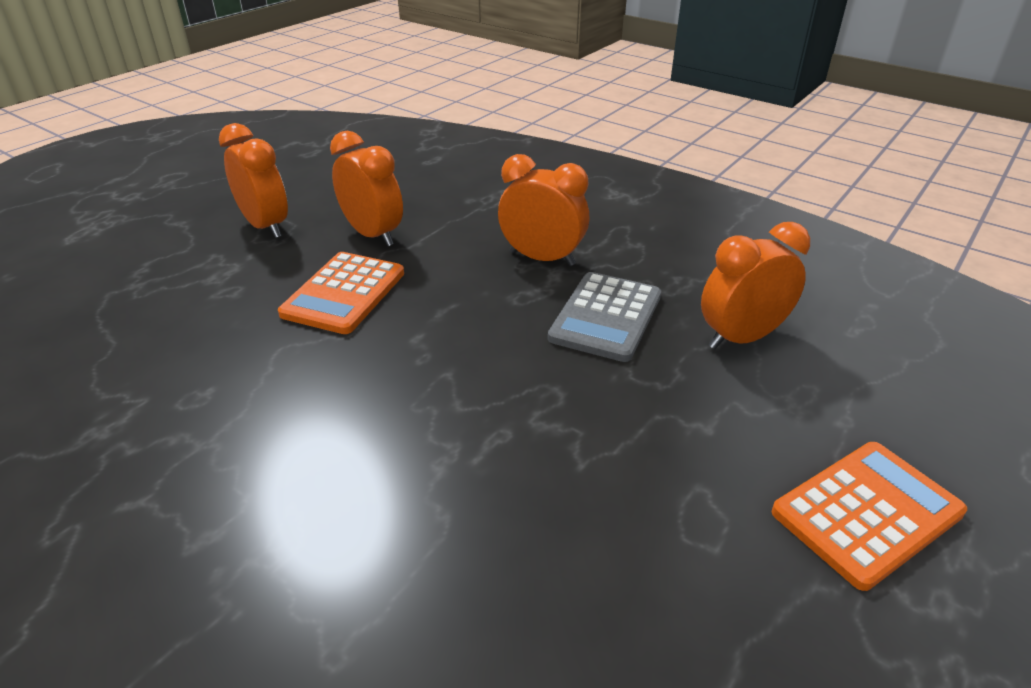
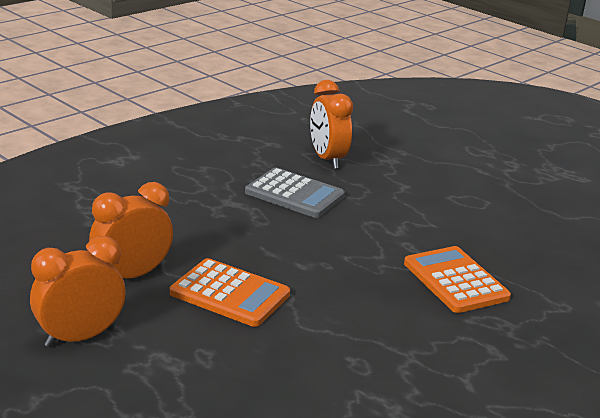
camera: 85 degrees left, 10 degrees down
(542, 258) = (209, 204): orange clock -> none
(866, 513) = (464, 164): orange calculator -> orange calculator (455, 280)

